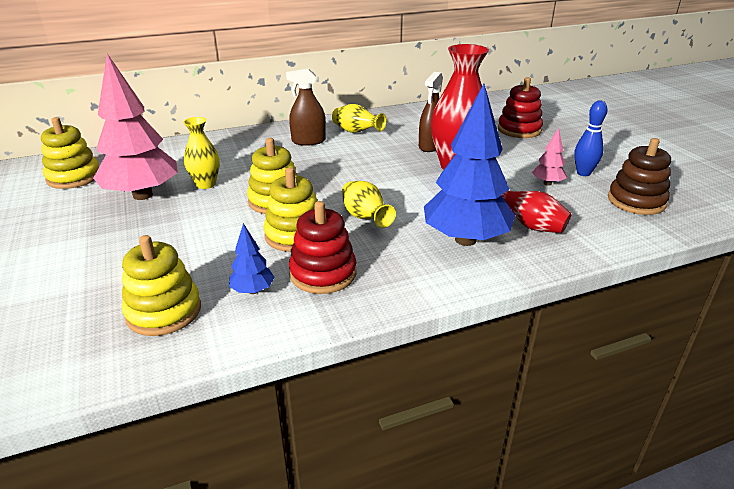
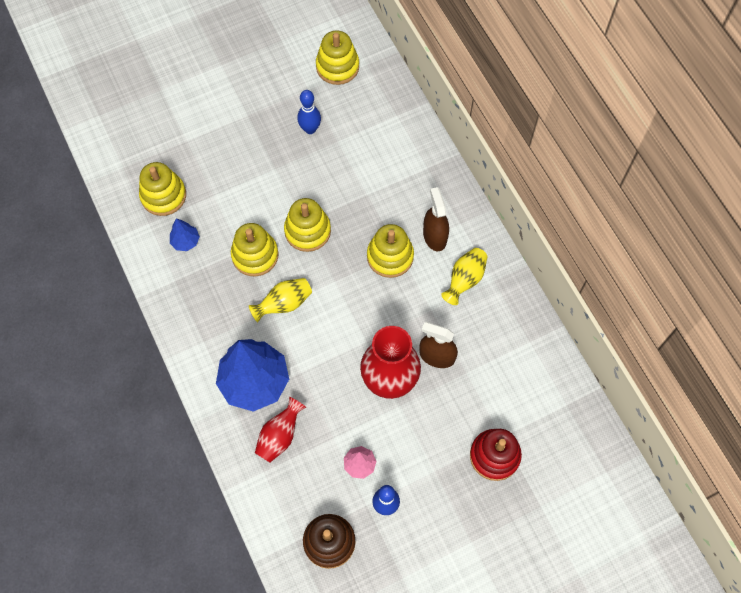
camera: 85 degrees right, 35 degrees up
(142, 195) = (310, 129): pink tree -> blue bowling pin
(206, 184) = (333, 170): yellow vase -> none
(323, 160) = (390, 256): none -> yellow stacking toy
(323, 273) = (206, 282): red stacking toy -> none

